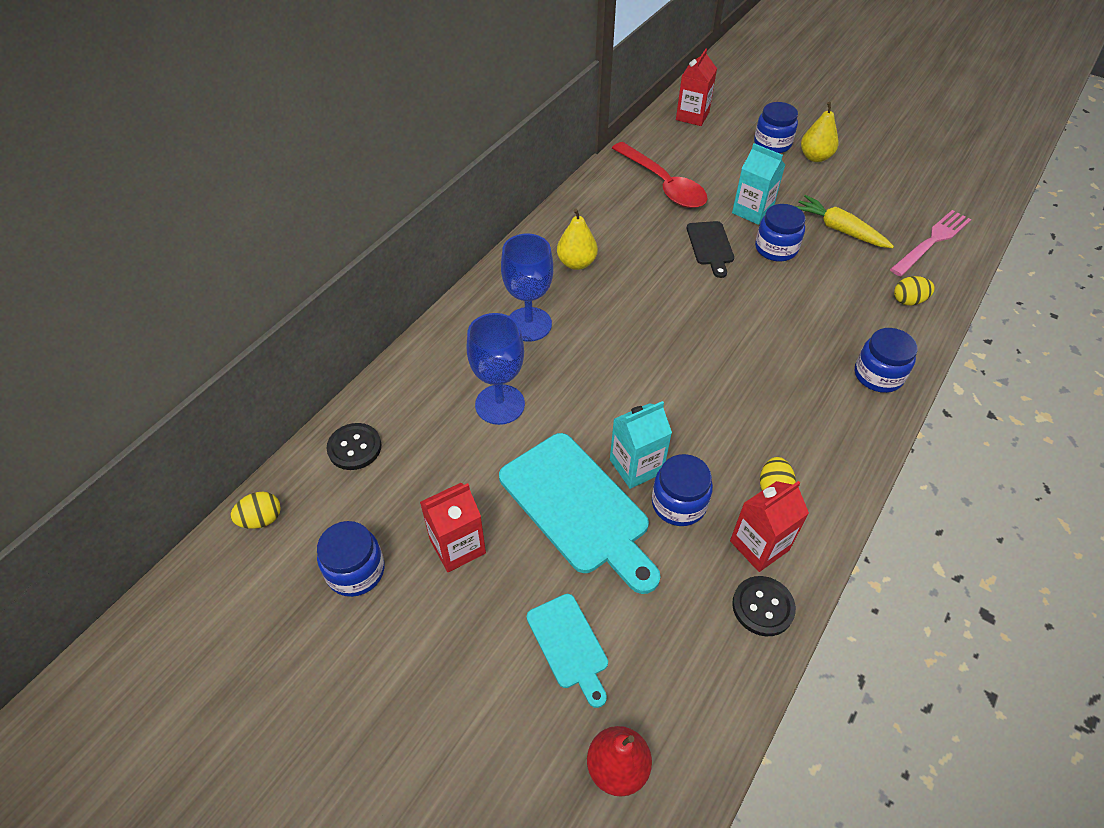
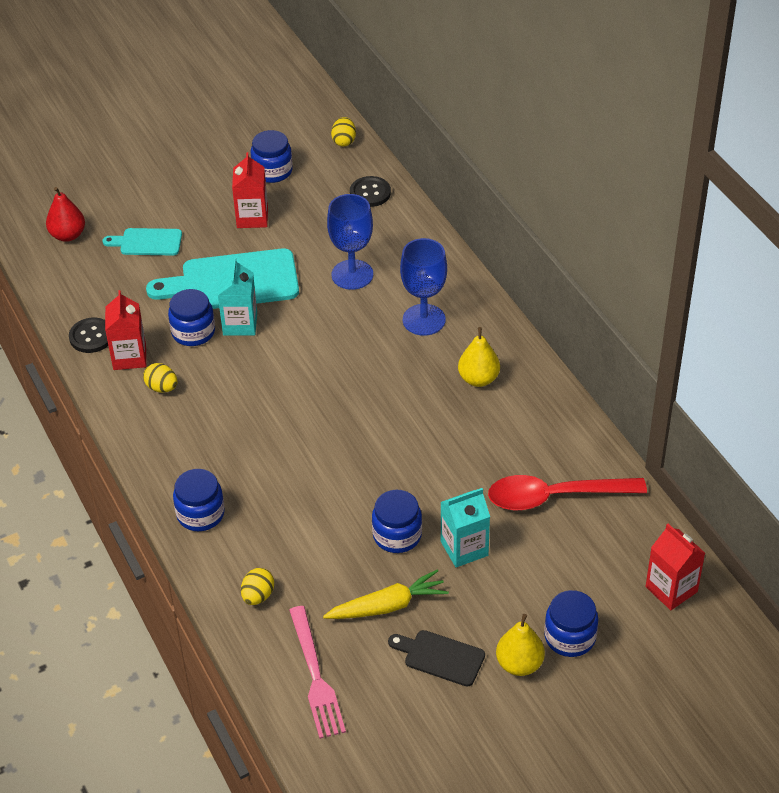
camera: 120 degrees right, 5 degrees down
(710, 246) = (435, 486): black cutting board -> black cutting board (440, 657)

